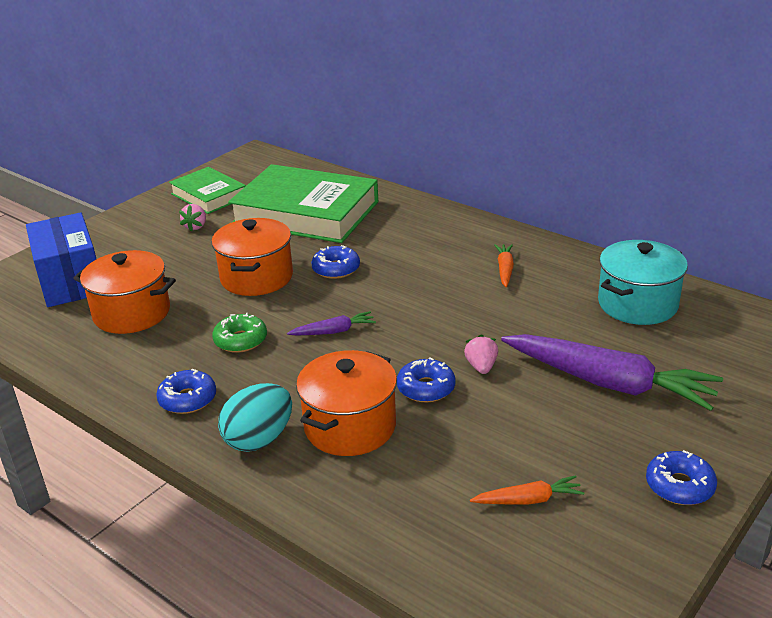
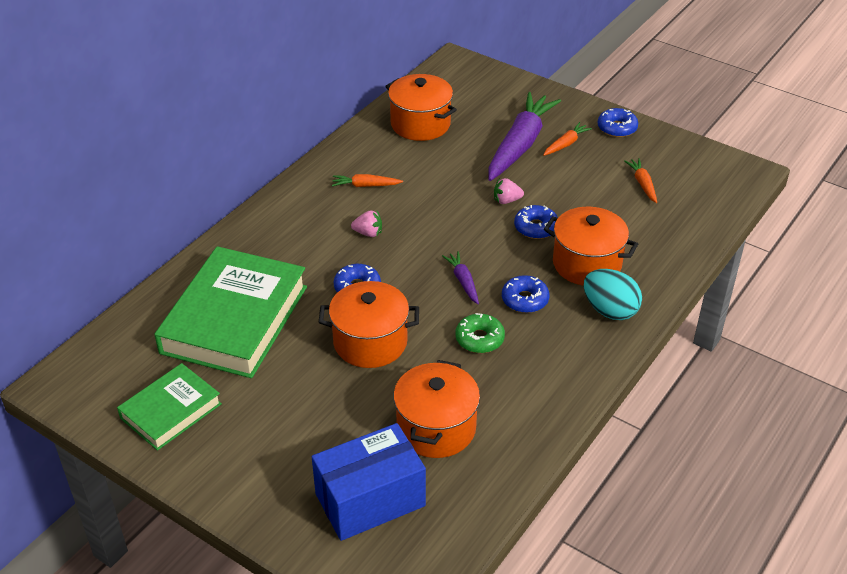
camera: 95 degrees left, 10 degrees up
(188, 399) = (567, 360): blue donut -> blue donut (525, 300)
(196, 226) = (252, 409): pink strawberry -> pink strawberry (368, 233)
(620, 426) = (566, 144): none -> orange carrot
(637, 304) = (420, 124): turquoise pot -> orange pot

